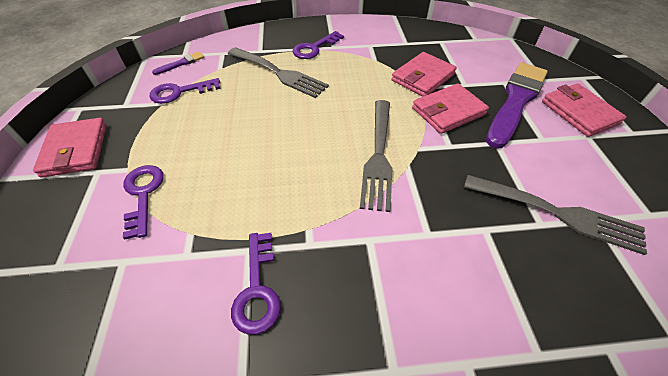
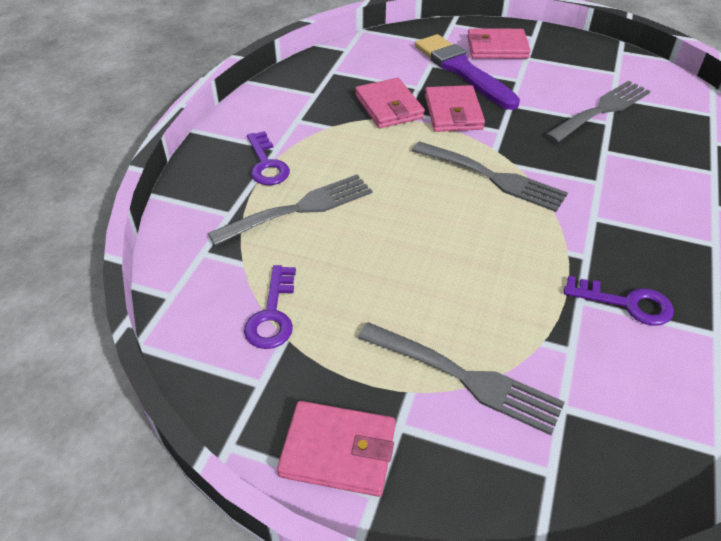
camera: 65 degrees left, 5 degrees down
(143, 194) = (466, 378): purple key -> grey fork
(181, 63) = (195, 302): purple brush -> none

